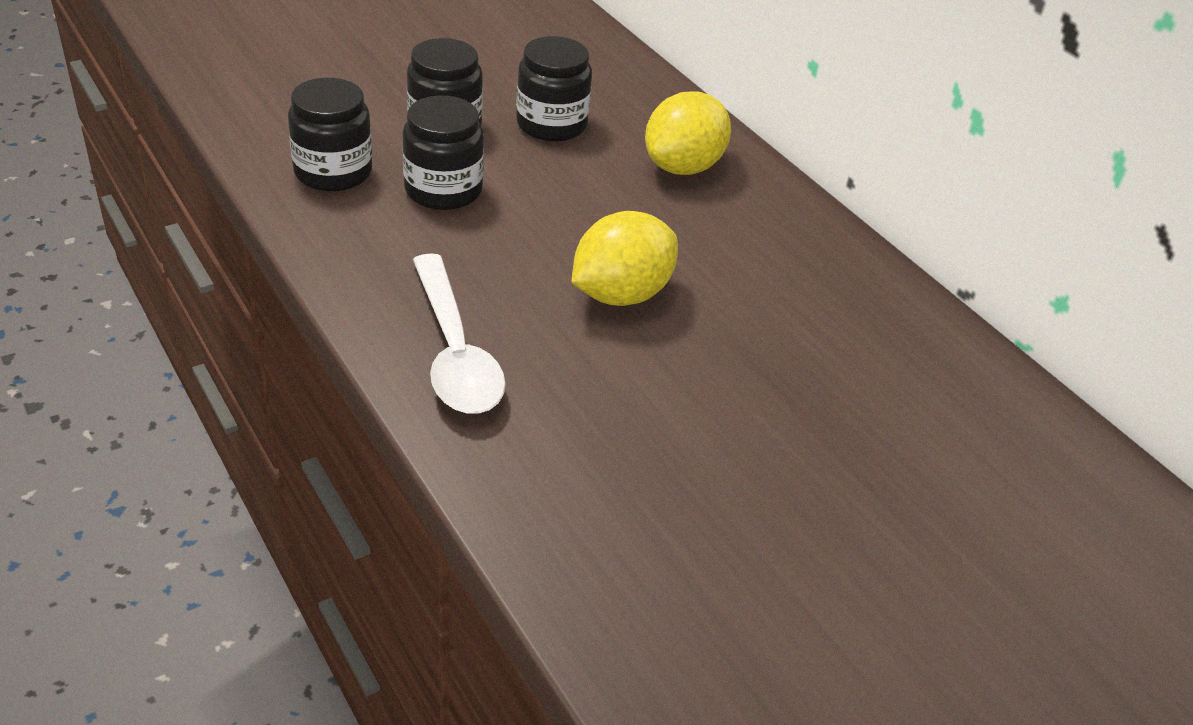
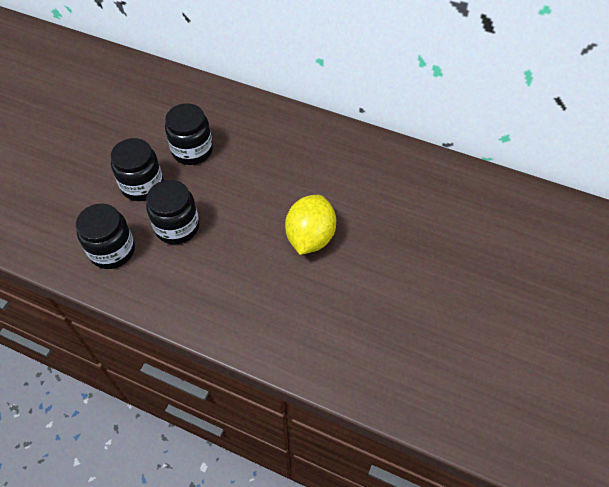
camera: 30 degrees left, 15 degrees up
(455, 353) = (268, 322): white spoon -> none
(683, 167) = (274, 140): yellow lemon -> none

